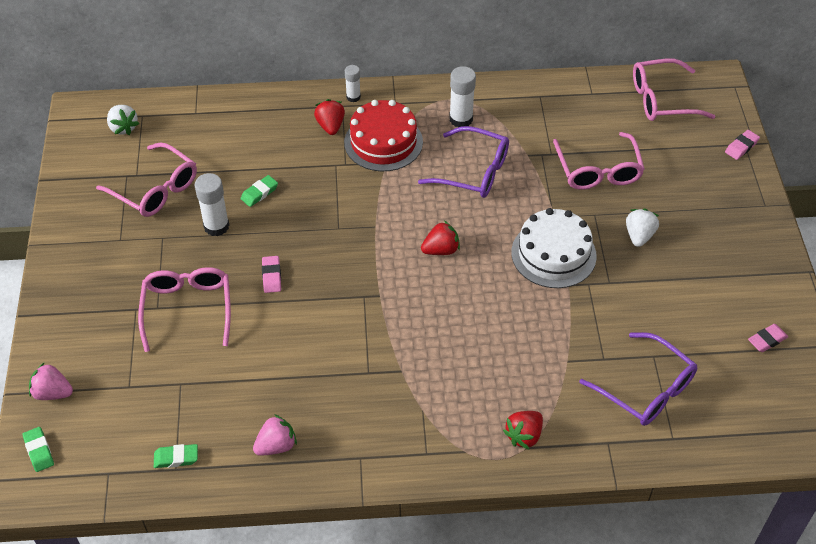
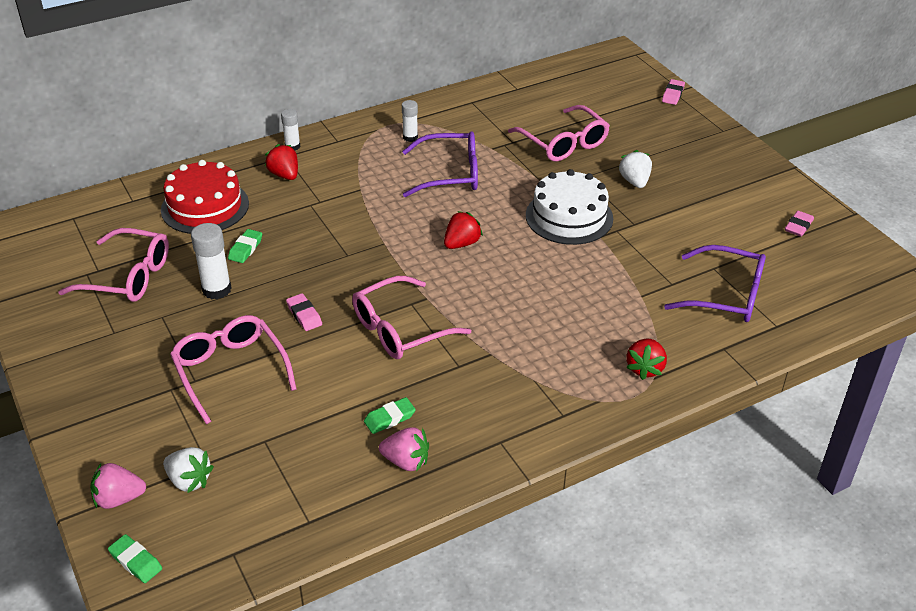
camera: 25 degrees left, 10 degrees down
(123, 128) = (58, 233): white strawberry -> white strawberry (189, 480)
(176, 458) = (303, 511): green eraser -> green eraser (389, 418)
(276, 446) = (406, 461): pink strawberry -> pink strawberry turned 75 degrees clockwise
(383, 142) = (346, 174): red cake -> red cake (205, 207)
(461, 119) = (410, 137): white glue stick -> white glue stick, size x0.62
(662, 100) = (581, 78): pink glasses -> pink glasses (400, 329)

